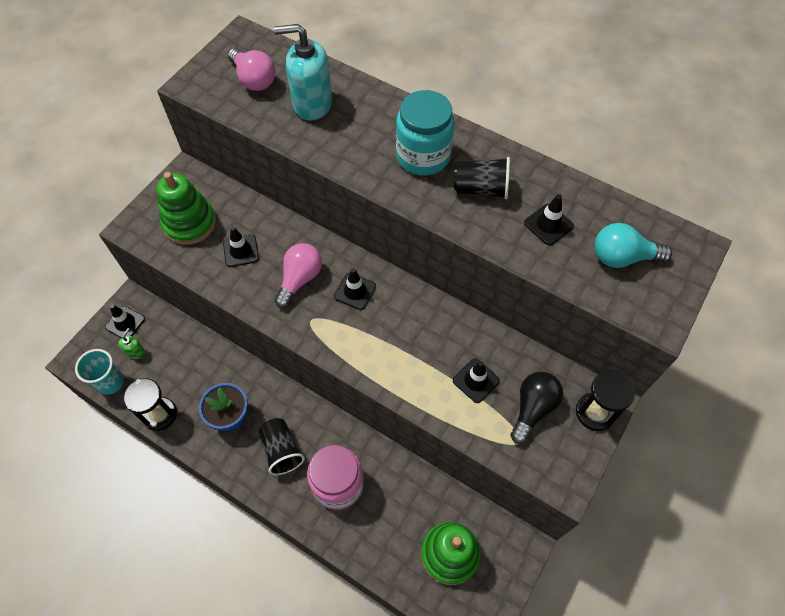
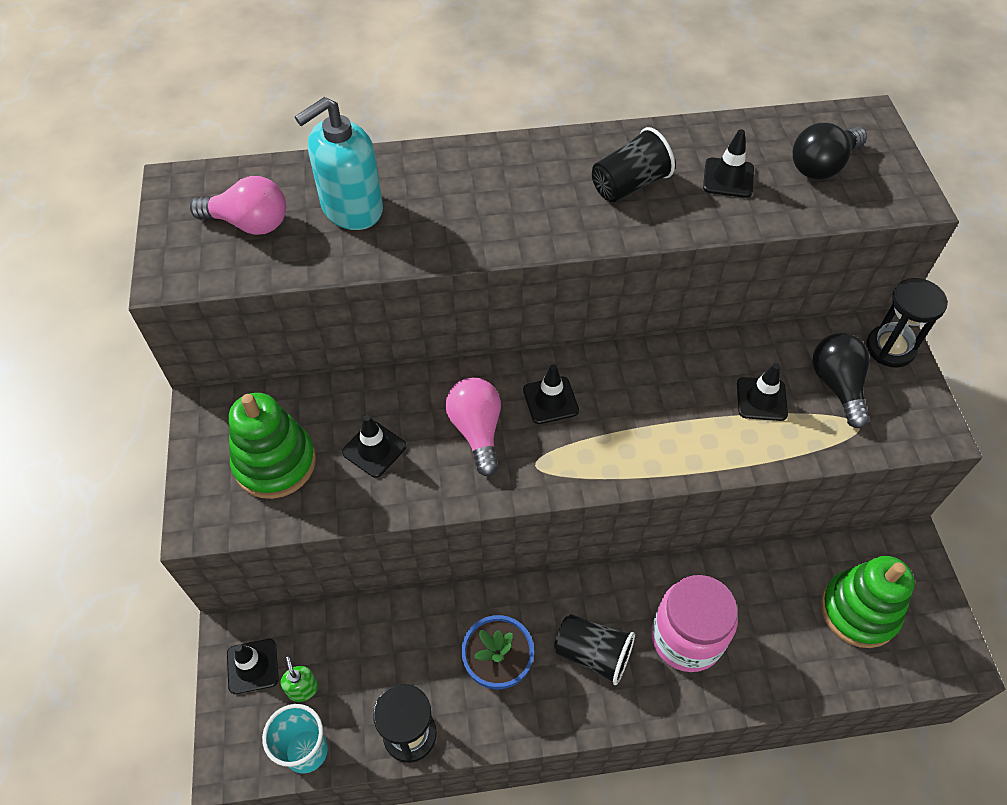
camera: 40 degrees left, 5 degrees down
(423, 156) = (536, 189): turquoise jar -> none
(622, 257) = (822, 166): turquoise light bulb -> black light bulb

